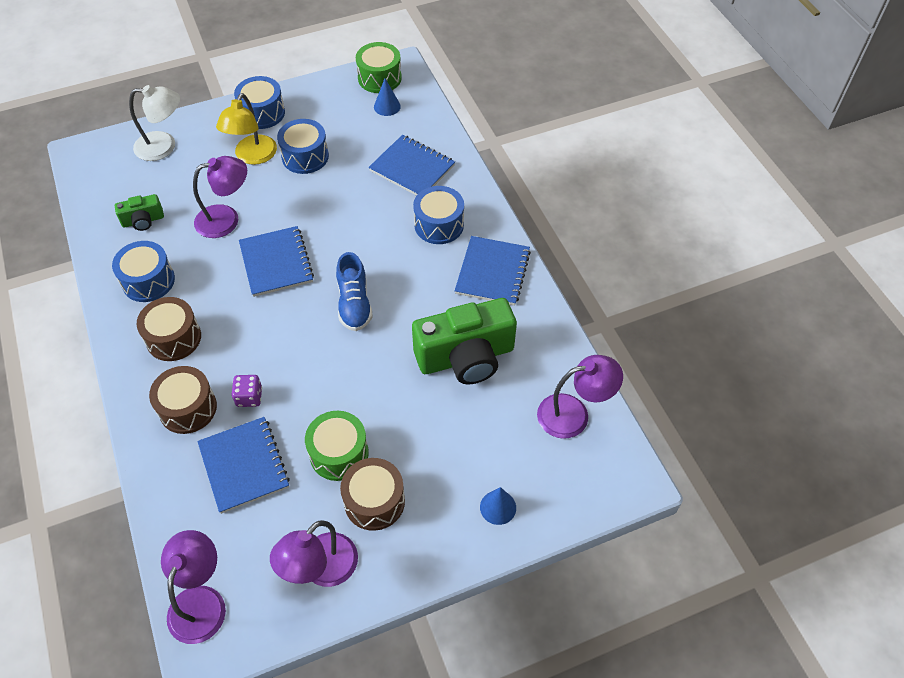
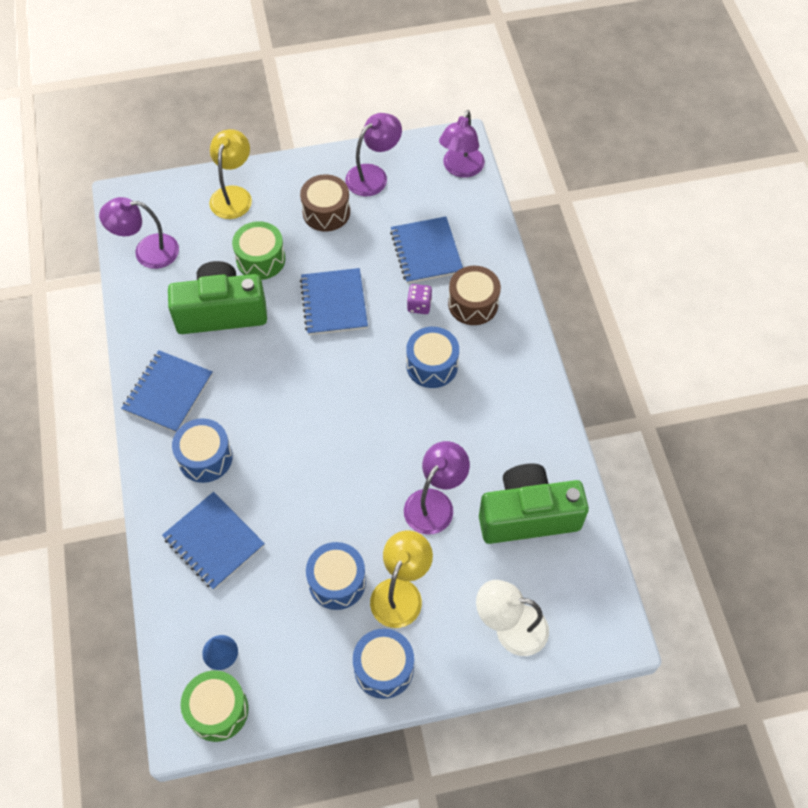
camera: 170 degrees left, 5 degrees up
(143, 221) = (528, 515): green camera -> green camera, size x2.10
(148, 281) = (516, 437): blue drum -> blue drum (432, 365)
(173, 338) = (488, 371): brown drum -> none
(226, 219) = (435, 503): purple lamp -> purple lamp turned 135 degrees clockwise
(276, 263) = (384, 438): blue notebook -> blue notebook (334, 303)
(339, 453) = (348, 249): green drum -> green drum (260, 259)
(354, 304) = (312, 379): blue shoe -> none
(498, 507) = (233, 195): blue cone -> yellow lamp

